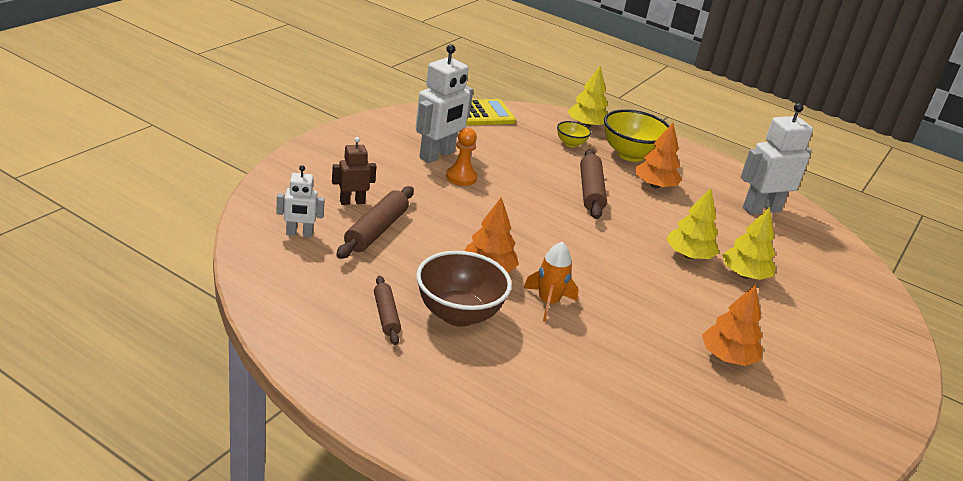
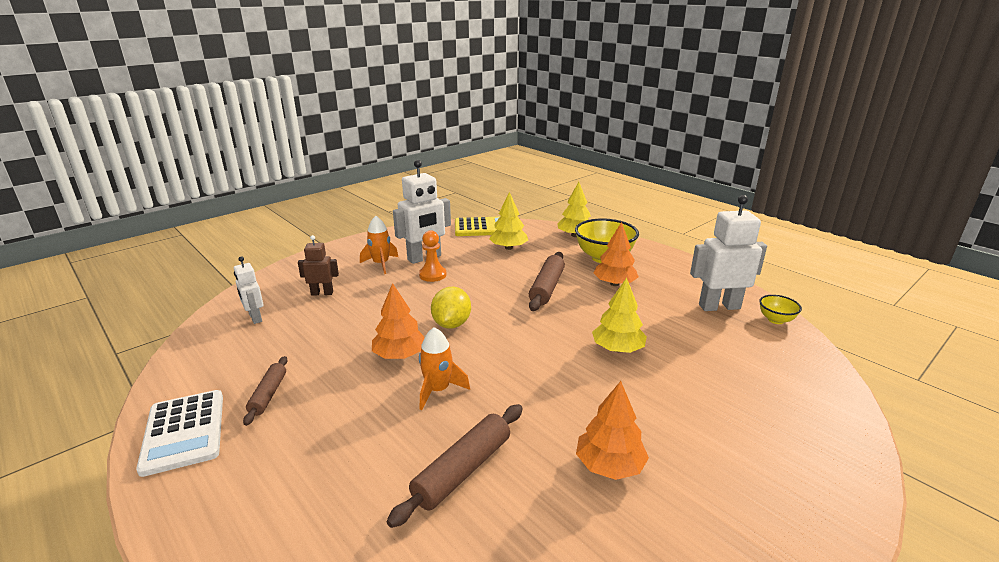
camera: 20 degrees right, 5 degrees down
(299, 234) = (255, 318): white robot -> white robot turned 45 degrees clockwise
(332, 355) = (184, 432): none -> white calculator
(376, 230) = (323, 317): brown rolling pin -> brown rolling pin (463, 470)
(392, 164) = (381, 264): none -> orange rocket
(458, 314) = (338, 397): brown bowl -> none
(518, 235) = (452, 324): none -> yellow lemon
(571, 144) = (551, 249): yellow bowl -> yellow bowl (776, 320)
(744, 275) = (672, 371): yellow tree -> yellow tree (508, 248)

